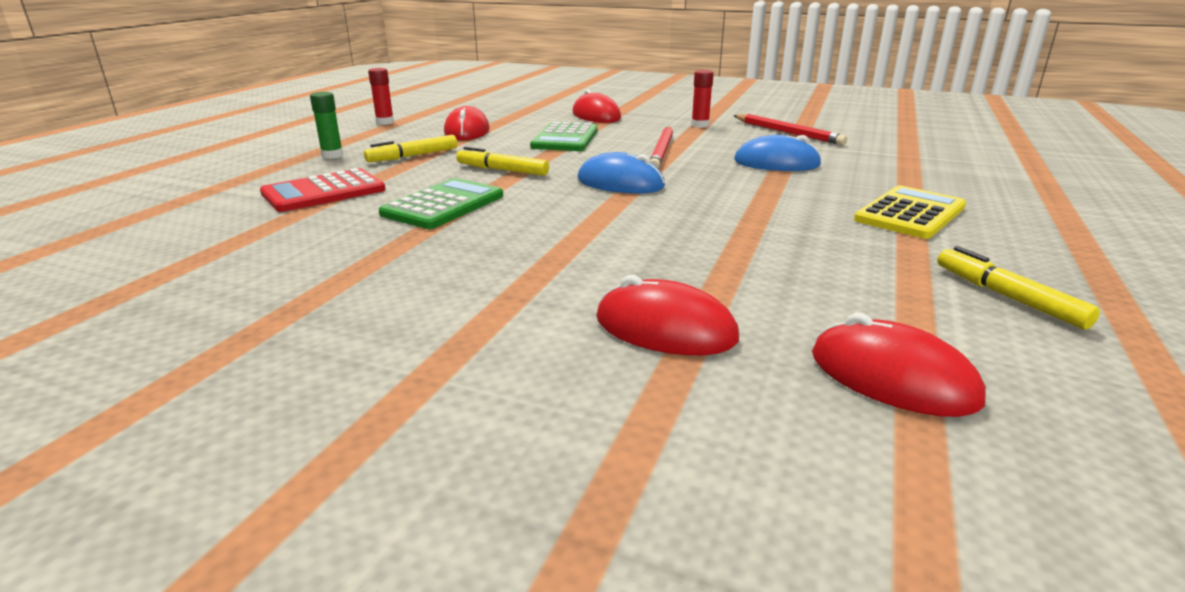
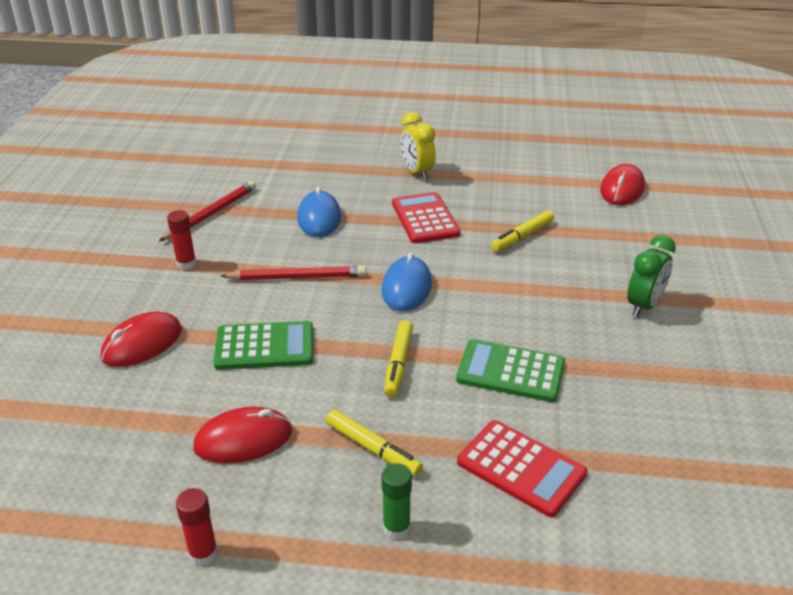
camera: 105 degrees left, 10 degrees up
(484, 298) = (644, 306): none -> green clock
(665, 328) = (627, 243): red mouse -> none
(770, 204) = (425, 219): none -> red calculator
(910, 213) = (417, 172): yellow calculator -> yellow clock
(1008, 297) = (524, 158): yellow marker -> yellow marker (522, 237)

